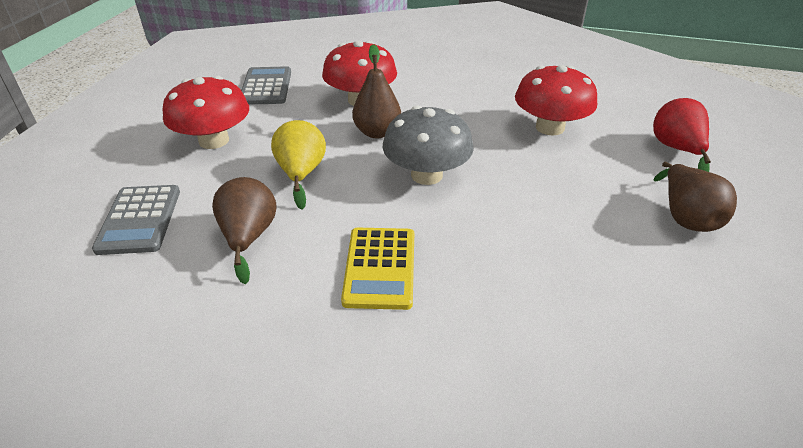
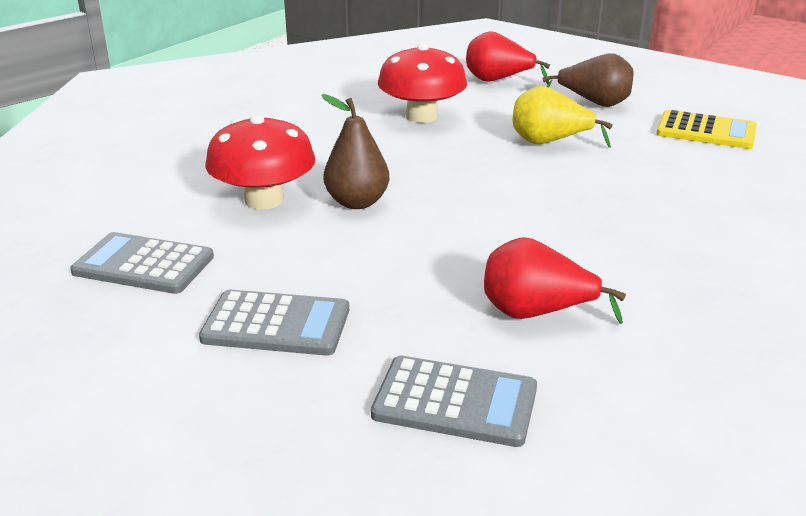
camera: 70 degrees left, 10 degrees down
(214, 140) = (276, 324): red mushroom -> grey calculator
(249, 238) = (536, 313): brown pear -> red pear
(301, 174) = (418, 264): yellow pear -> yellow pear (549, 142)
(380, 268) = (618, 241): yellow calculator -> yellow calculator (706, 131)
(426, 175) = (469, 190): grey mushroom -> none

